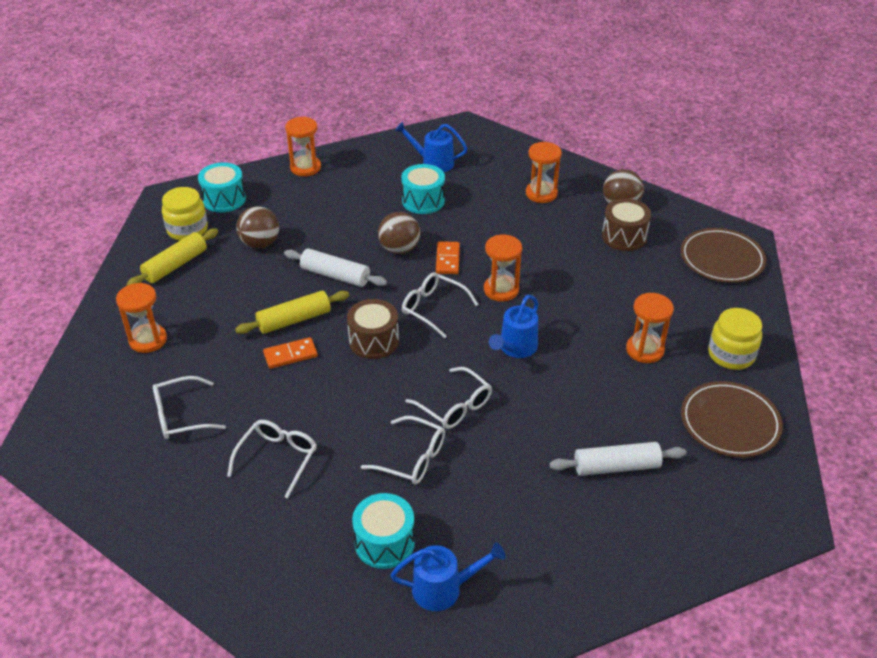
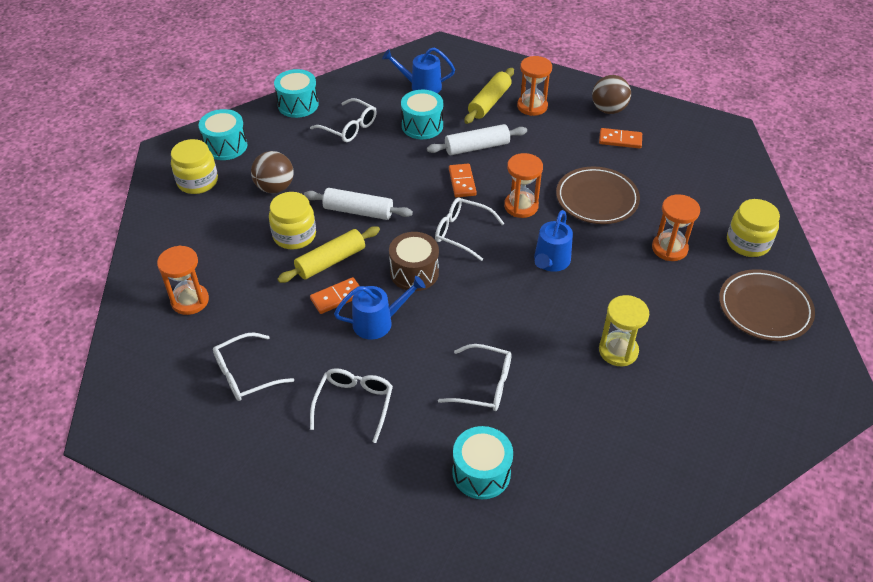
camera: 10 degrees left, 5 degrees up
(175, 265) = (196, 220): yellow rolling pin -> yellow rolling pin (489, 102)
(266, 291) = (294, 235): none -> yellow jar
(305, 167) = (298, 105): orange hourglass -> turquoise drum
(399, 249) = (413, 177): brown ball -> none
(444, 588) = (550, 509): blue watering can -> blue watering can (379, 322)
(455, 406) = (510, 327): white glasses -> white glasses (349, 127)
(560, 444) = (618, 351): none -> yellow hourglass
(616, 466) = (675, 365): white rolling pin -> white rolling pin (477, 147)
(624, 236) = (620, 140): brown drum -> orange domino
(721, 259) = (714, 151): brown plate -> brown plate (597, 199)

